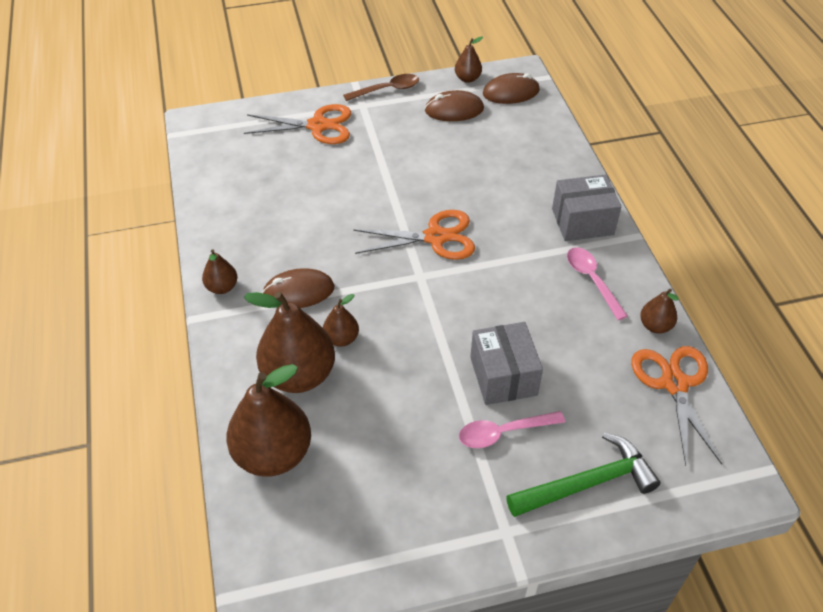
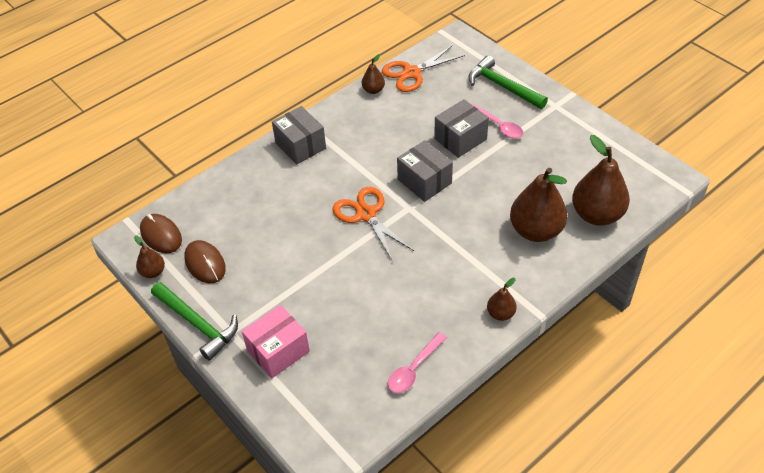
camera: 115 degrees left, 0 degrees up
(298, 292) = (471, 266): brown mouse -> none
(318, 126) = (278, 351): orange scissors -> pink box
(341, 339) = (492, 223): brown pear -> none
(387, 90) = (198, 324): brown spoon -> green hammer
(451, 307) = (424, 181): none -> grey box
(592, 280) = (354, 125): pink spoon -> pink spoon (414, 369)

